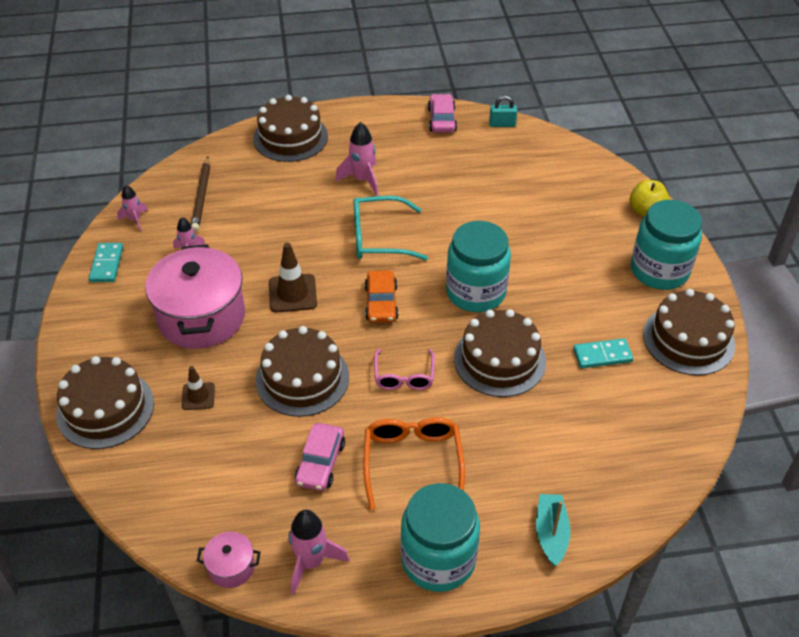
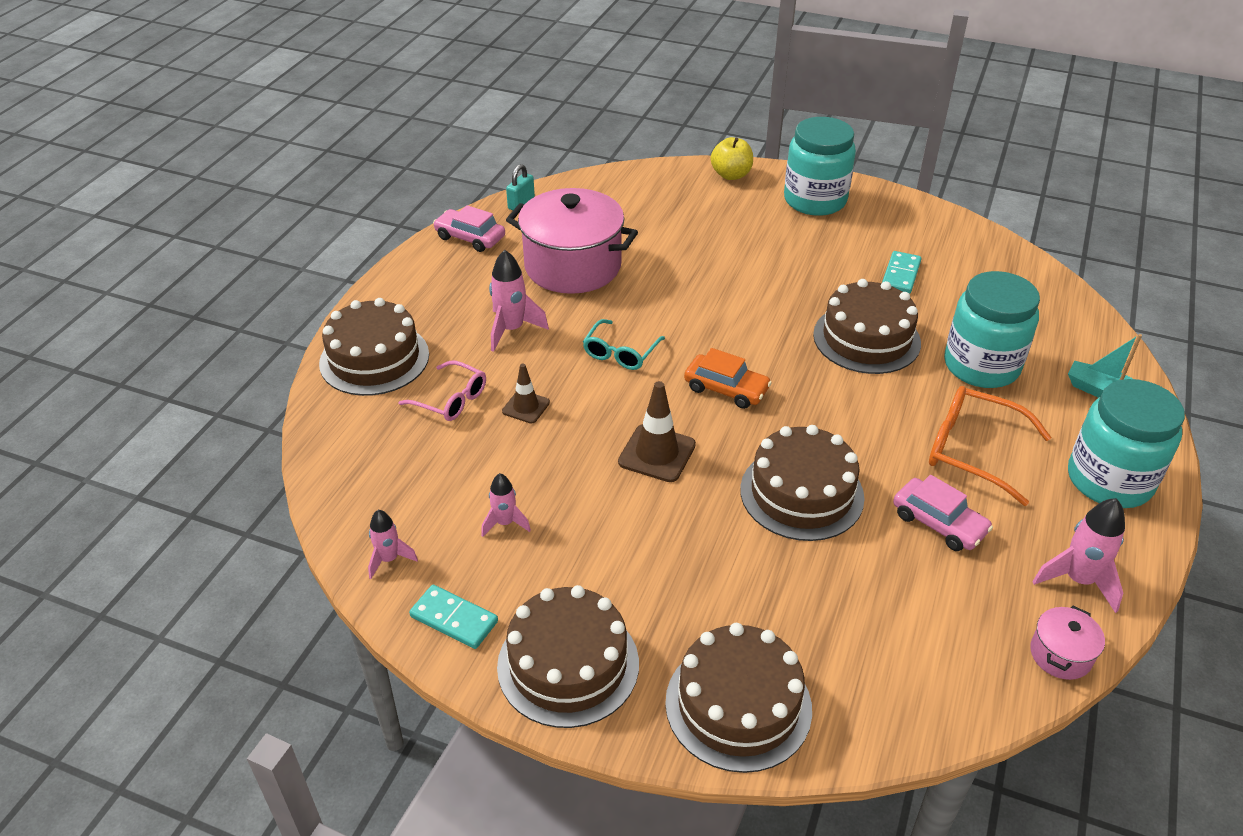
camera: 60 degrees left, 5 degrees down
(198, 396) = (773, 598): brown traffic cone -> brown traffic cone (526, 407)
(201, 317) = (636, 550): pink pot -> pink pot (573, 266)
(202, 196) = (406, 476): brown pencil -> none
(378, 238) = (620, 353): turquoise glasses -> turquoise glasses, size x0.66
(404, 376) = (848, 412): pink glasses -> pink glasses (451, 400)
(476, 292) = (760, 317): turquoise jar -> turquoise jar (981, 366)
(688, 339) = (912, 221): brown cake -> brown cake (568, 664)

